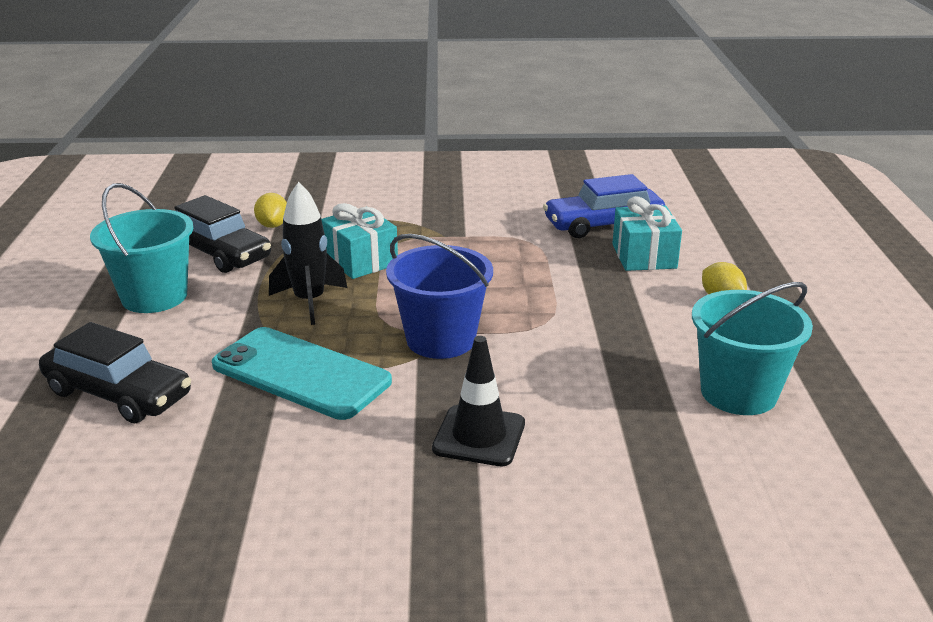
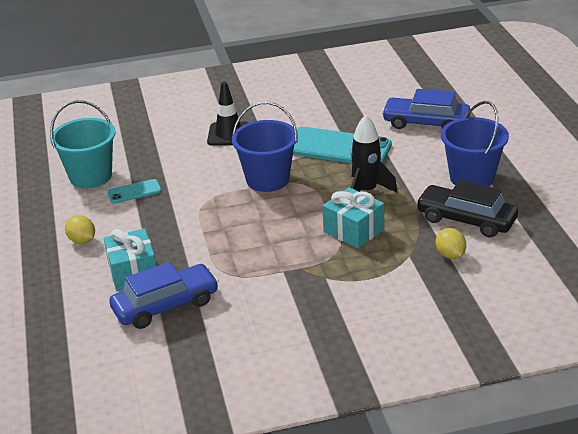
camera: 170 degrees right, 5 degrees up
(118, 394) = (426, 123): black car -> blue car
(154, 297) = (472, 178): turquoise bucket -> blue bucket
(655, 354) = (134, 192): none -> turquoise phone

